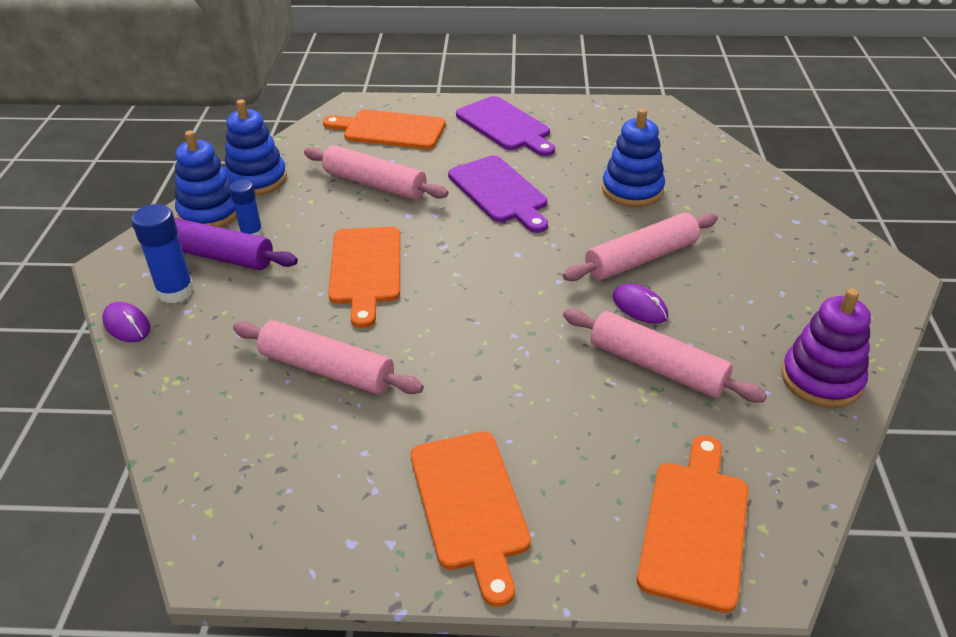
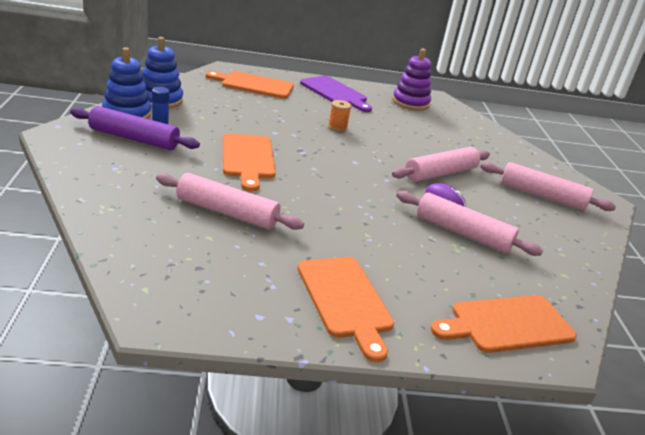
camera: 10 degrees left, 10 degrees down
(127, 325) = (68, 171): purple mouse -> none
(175, 291) = (105, 156): blue glue stick -> none
(375, 184) = (248, 112): pink rolling pin -> pink rolling pin (542, 195)
(499, 192) = (337, 127): purple cutting board -> orange spool
(632, 190) = (427, 137): blue stacking toy -> none
(695, 526) = (507, 324): orange cutting board -> orange cutting board turned 120 degrees counterclockwise
(821, 379) = (572, 250): purple stacking toy -> purple stacking toy (410, 103)

